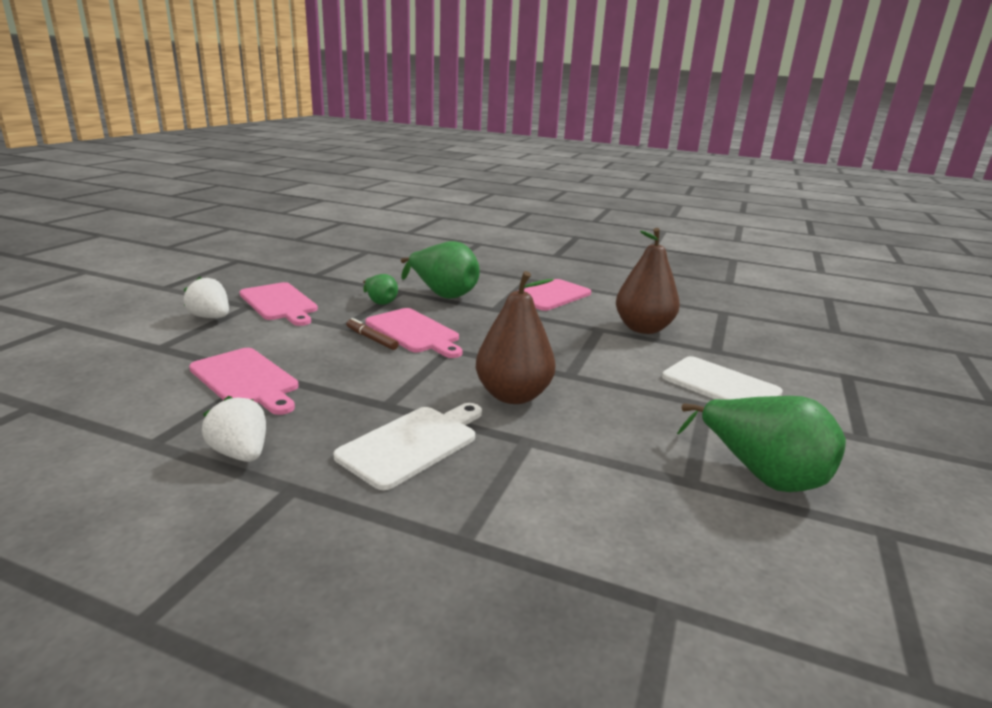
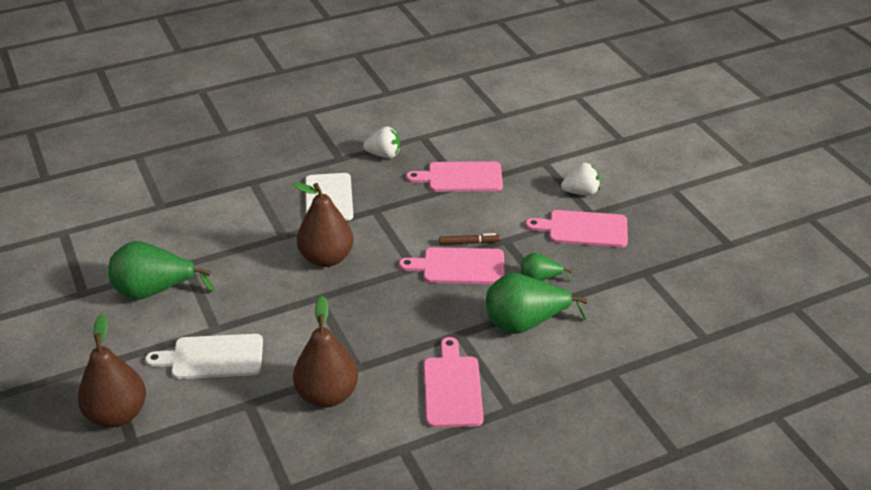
camera: 135 degrees right, 15 degrees up
(858, 396) = (117, 414): none -> brown pear

